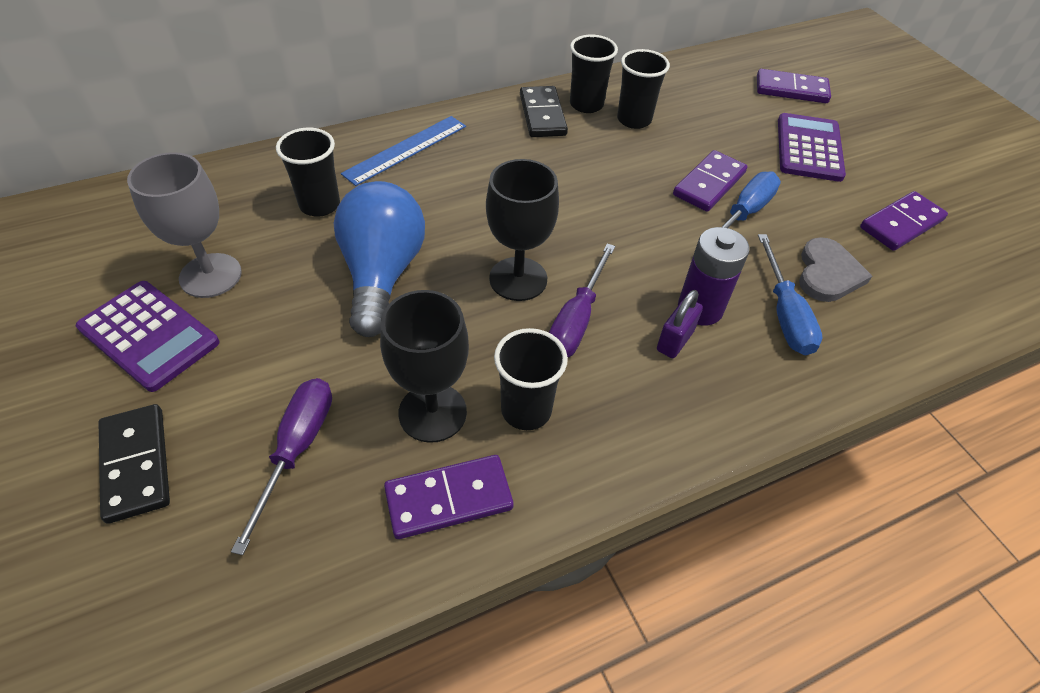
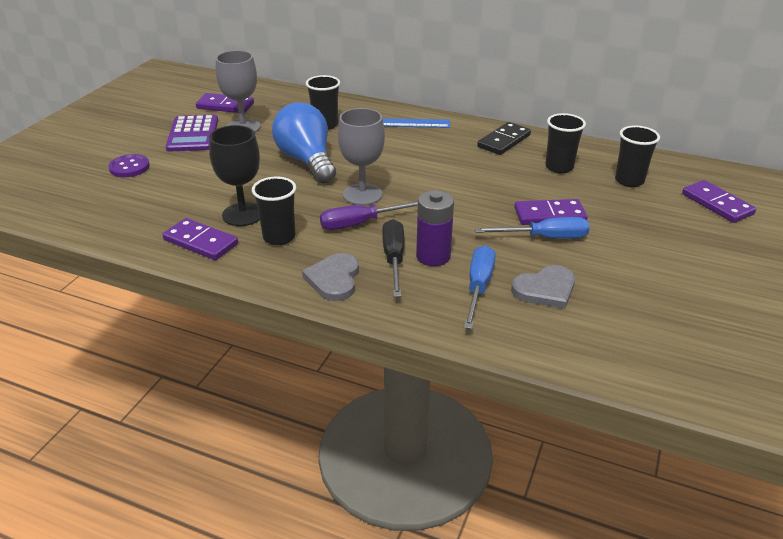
camera: 50 degrees right, 15 degrees down
(136, 464) = (129, 167): black domino -> purple button
(297, 449) = (180, 194): purple screwdriver -> none
(382, 274) = (307, 161): blue light bulb -> blue light bulb turned 75 degrees counterclockwise
(518, 279) = (362, 194): black goblet -> grey goblet
(586, 104) = (541, 148): black cup -> black cup (629, 181)
(666, 417) = (334, 279): none -> grey heart
(675, 341) = (394, 259): purple padlock -> black screwdriver
(784, 314) = (478, 287): blue screwdriver -> blue screwdriver turned 150 degrees clockwise
(809, 148) = (664, 235): purple calculator -> none
(901, 224) = (656, 302): purple domino -> purple domino (225, 106)

